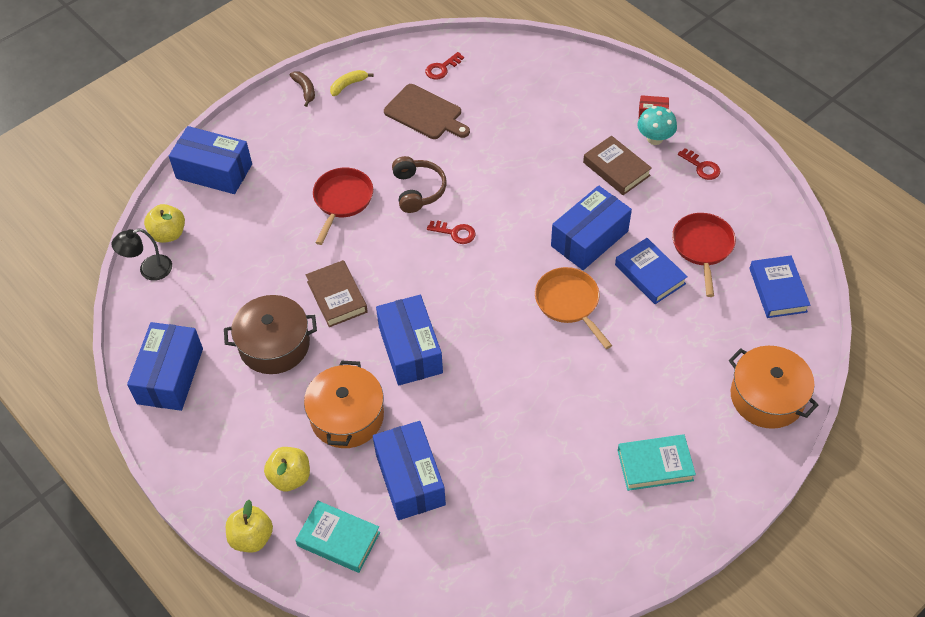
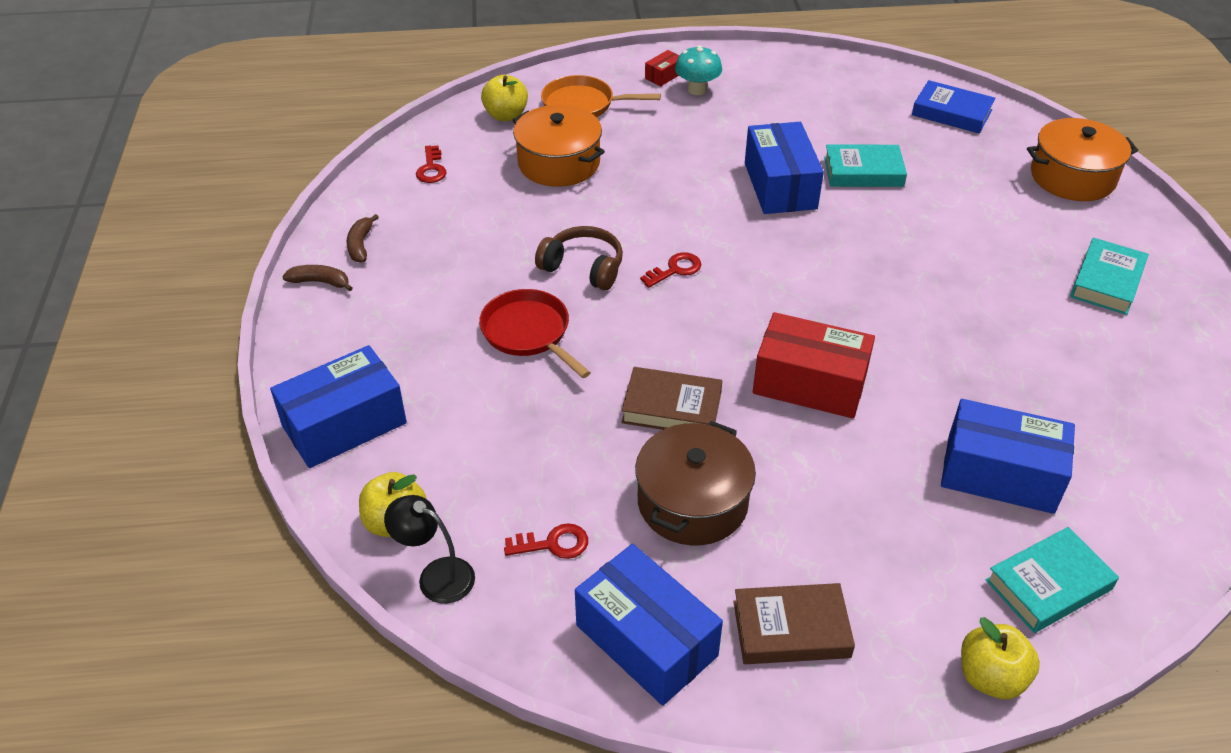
camera: 55 degrees left, 10 degrees down
(149, 270) = (436, 575): black lamp -> black lamp turned 105 degrees clockwise
(290, 477) = (918, 588): yellow apple -> yellow apple (506, 115)
(347, 416) = (863, 486): orange pot -> orange pot (559, 163)
(348, 85) = (360, 245): yellow banana -> brown banana
(410, 350) = (809, 384): blue box -> red box
(425, 113) = (479, 210): brown cutting board -> none
(569, 303) = (851, 238): orange pan -> orange pan (583, 105)
(616, 169) = (708, 128): brown book -> brown book (791, 629)
(650, 274) = (863, 172): blue book -> turquoise book
(701, 167) = (762, 82): red key -> red key (553, 544)
(702, 247) = (861, 127): red pan -> none

